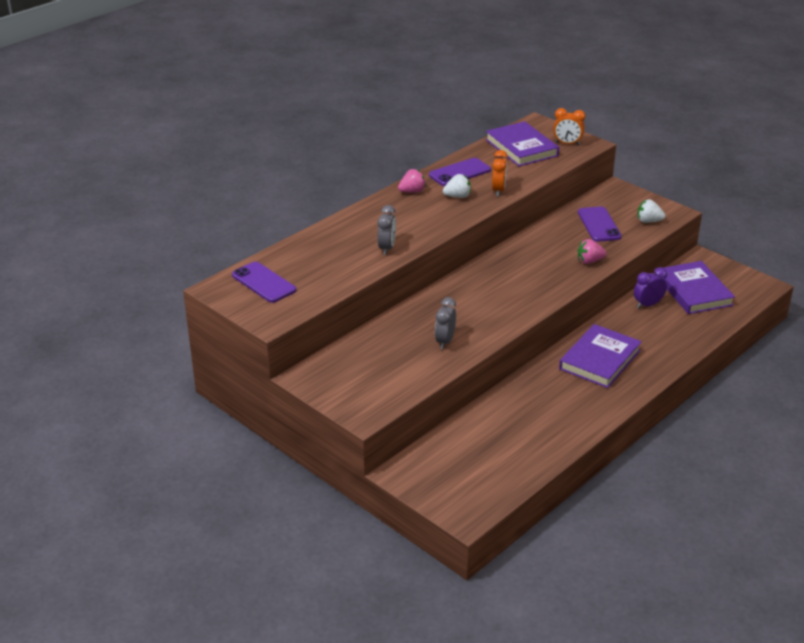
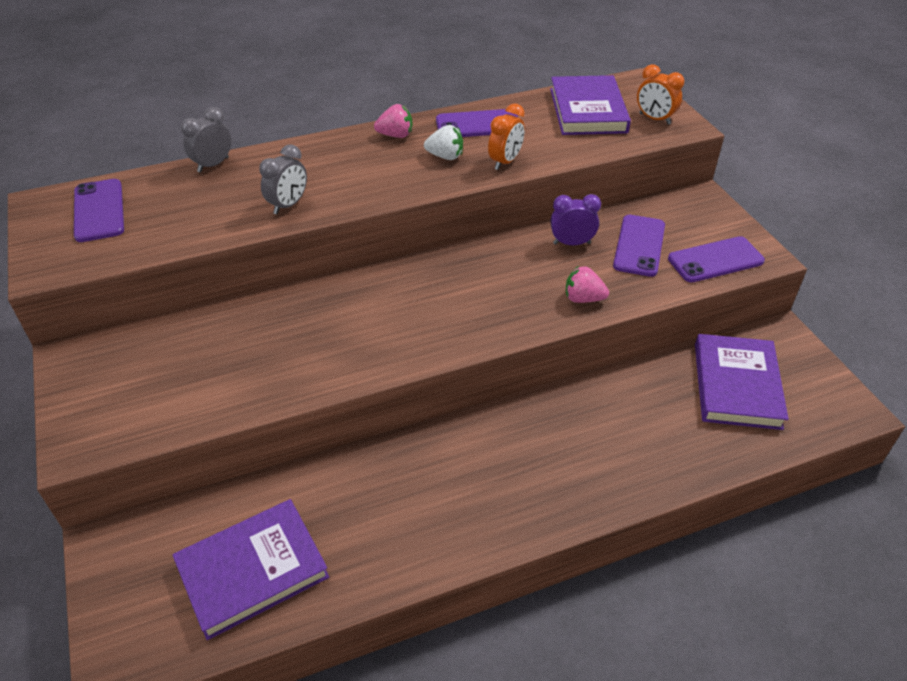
camera: 25 degrees right, 10 degrees up
(445, 341) = (285, 363): grey clock -> grey clock (213, 165)
(600, 359) = (518, 454): purple book -> purple book (252, 570)
(648, 221) = (715, 260): white strawberry -> purple phone
(648, 305) = (652, 385): purple clock -> purple clock (571, 243)

